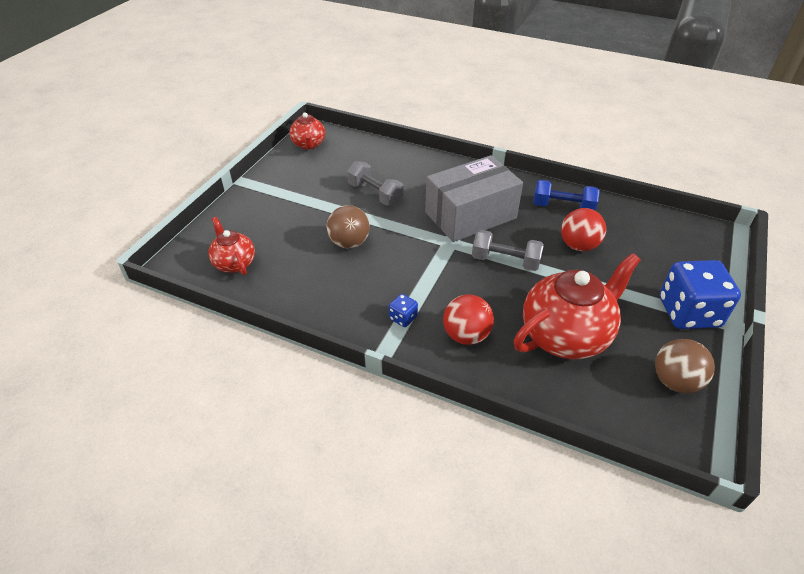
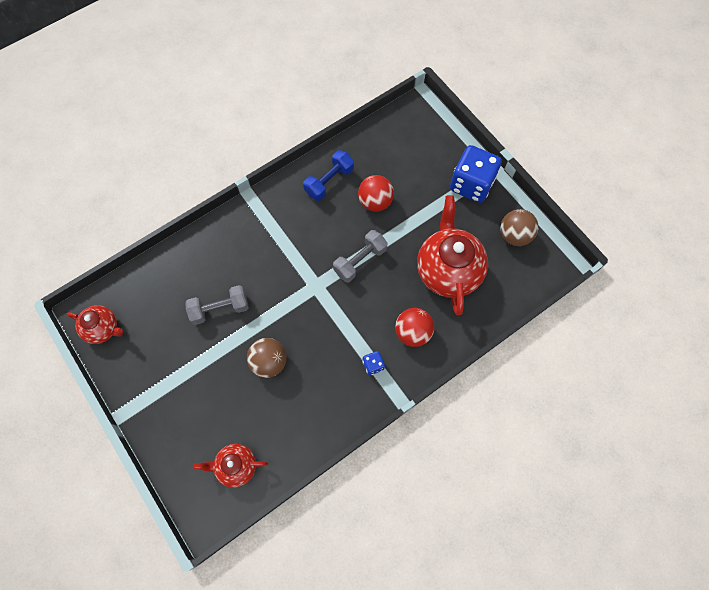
camera: 60 degrees left, 25 degrees up
(470, 215) = (295, 252): grey box -> none

